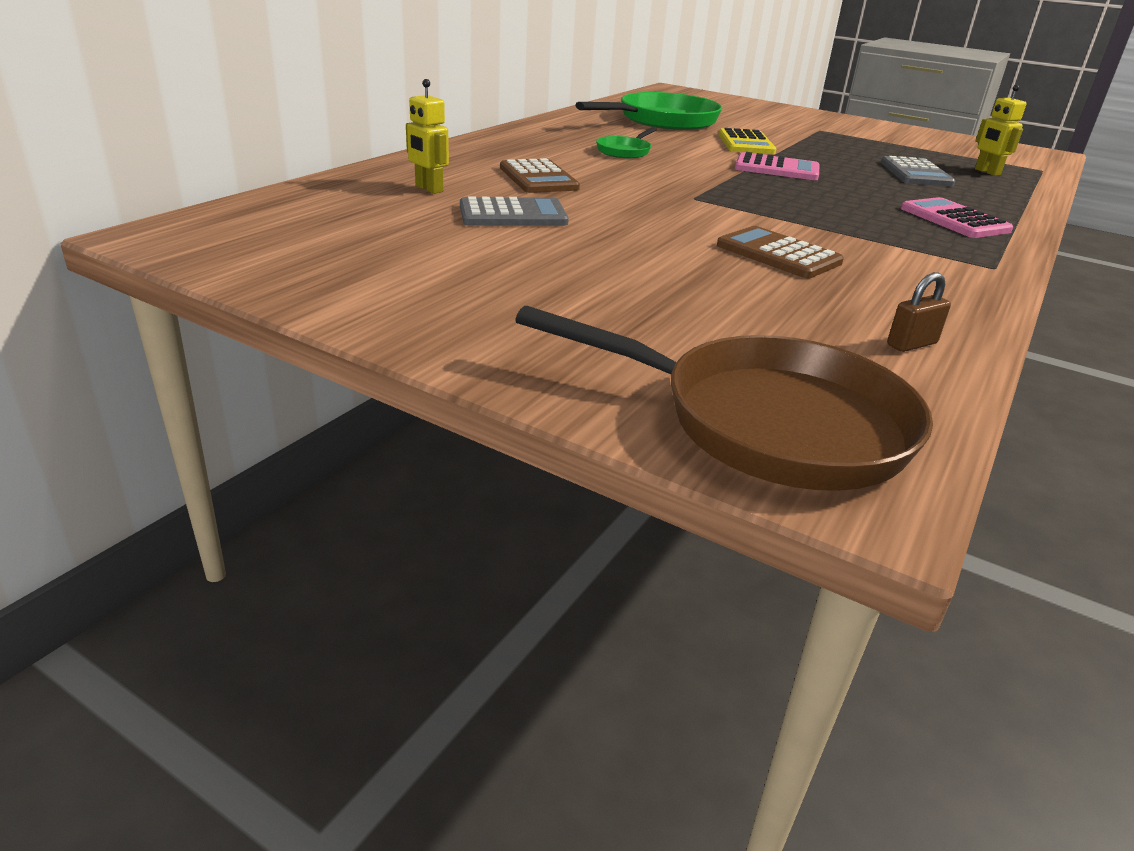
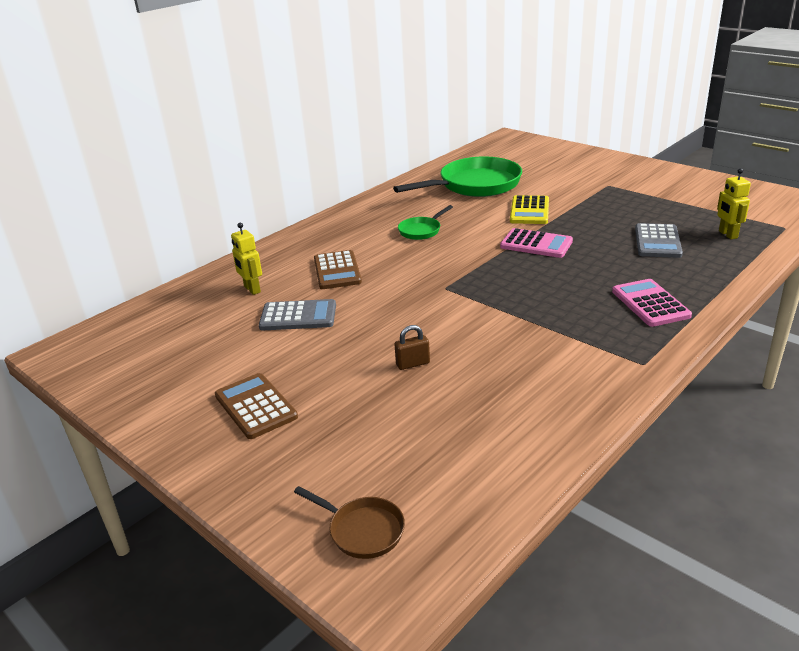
camera: 15 degrees right, 0 degrees up
(766, 422) = (362, 530): brown pan -> brown pan, size x0.47
(778, 254) = (473, 354): brown calculator -> brown calculator (255, 406)
(911, 344) = (514, 453): brown padlock -> brown padlock (413, 364)

